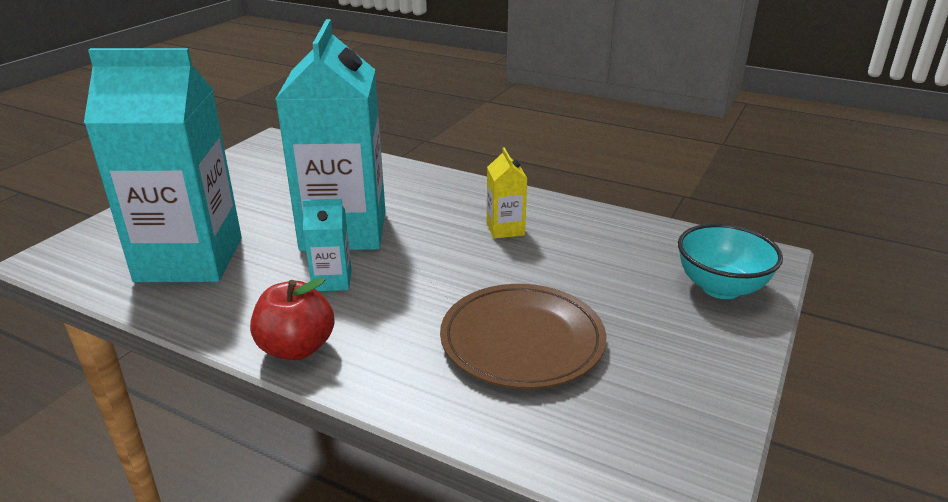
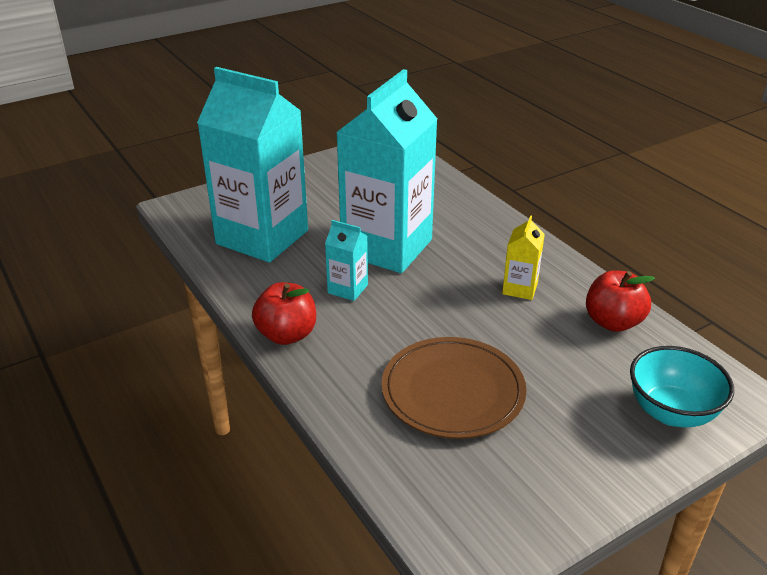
camera: 30 degrees right, 5 degrees up
(609, 232) = (613, 322): none -> red apple

